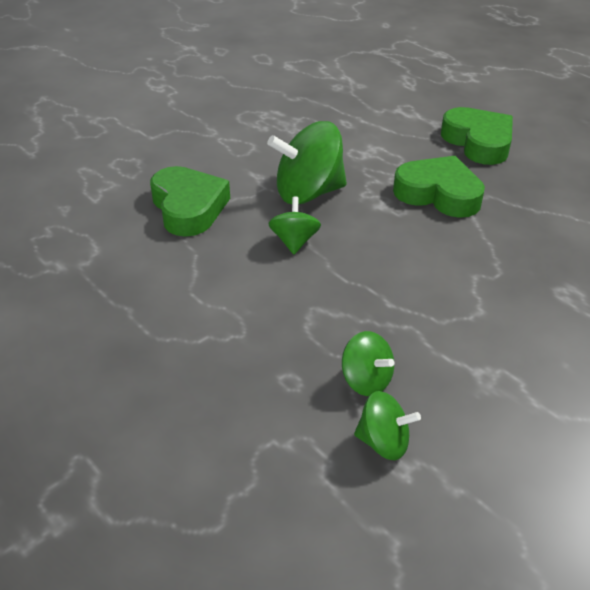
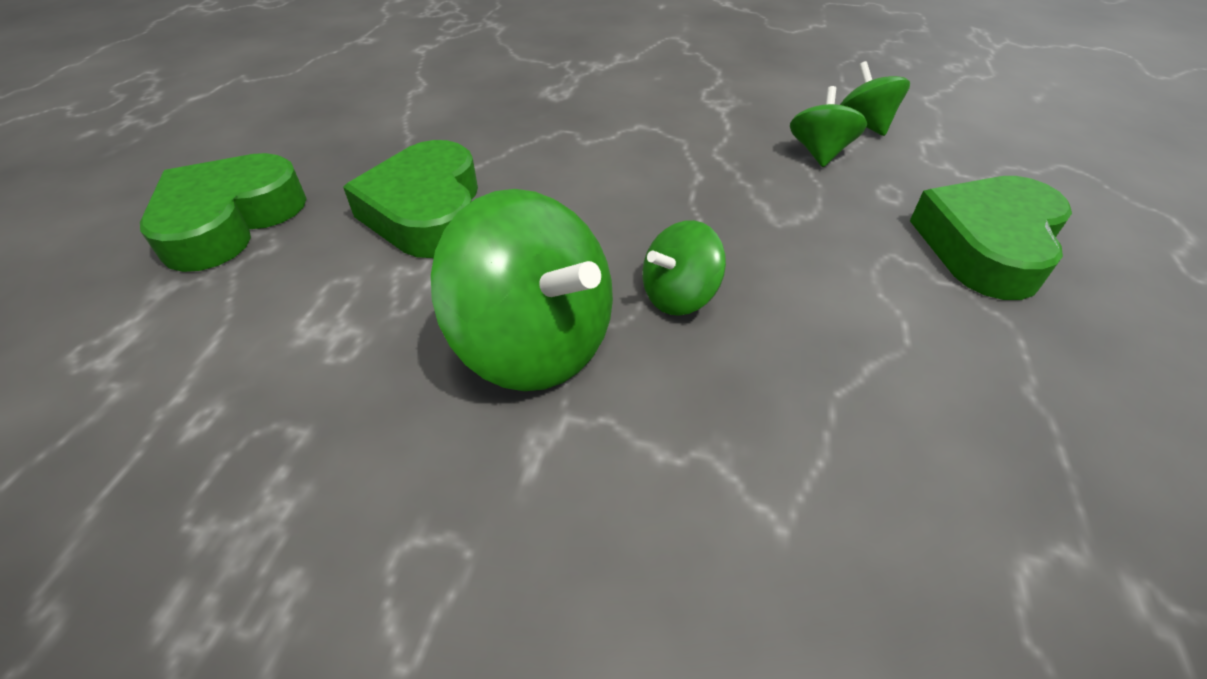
camera: 125 degrees left, 5 degrees up
(188, 207) = (744, 499): green heart -> green heart (987, 245)

